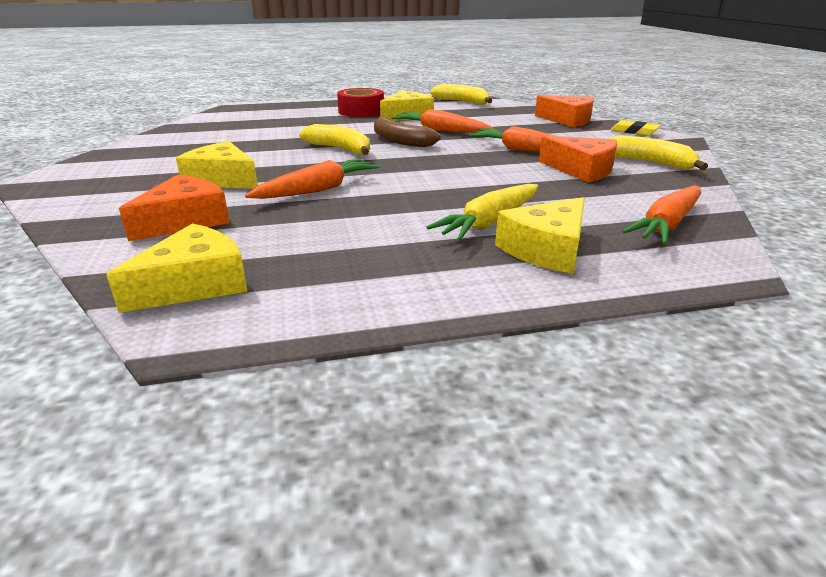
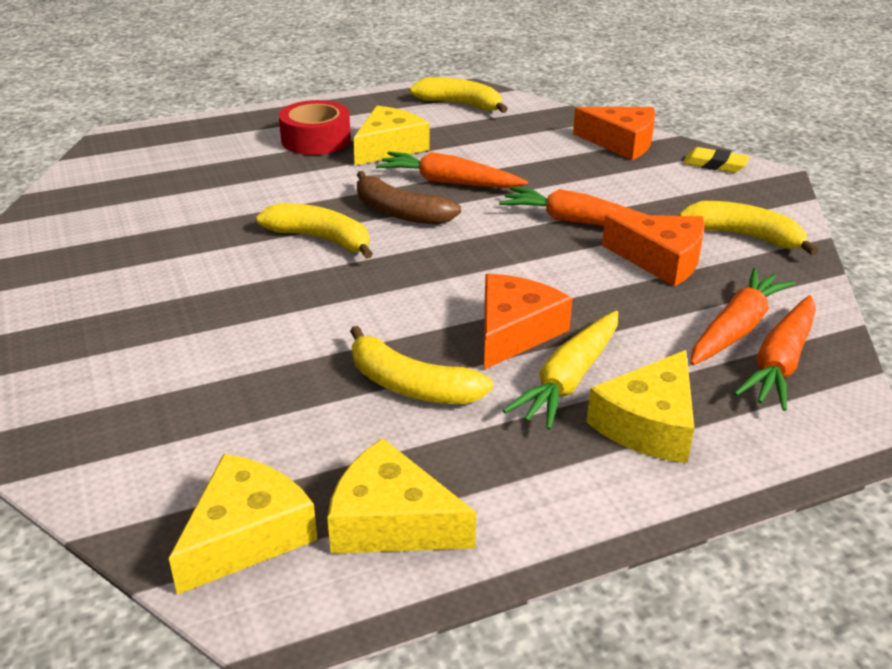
camera: 10 degrees left, 5 degrees up
(185, 221) = (172, 418): orange cheese -> orange cheese (514, 331)
(222, 179) = (181, 325): yellow cheese -> yellow cheese (391, 521)
(318, 190) = (325, 335): orange carrot -> orange carrot (736, 328)
(366, 217) = (411, 385): none -> yellow banana

